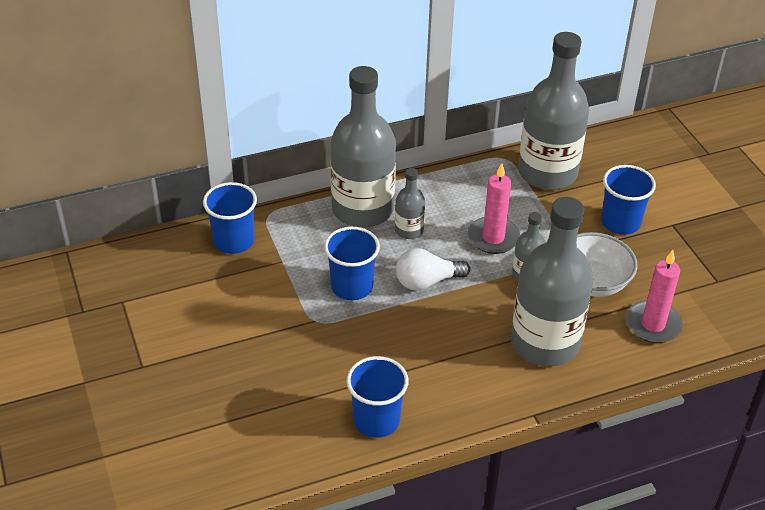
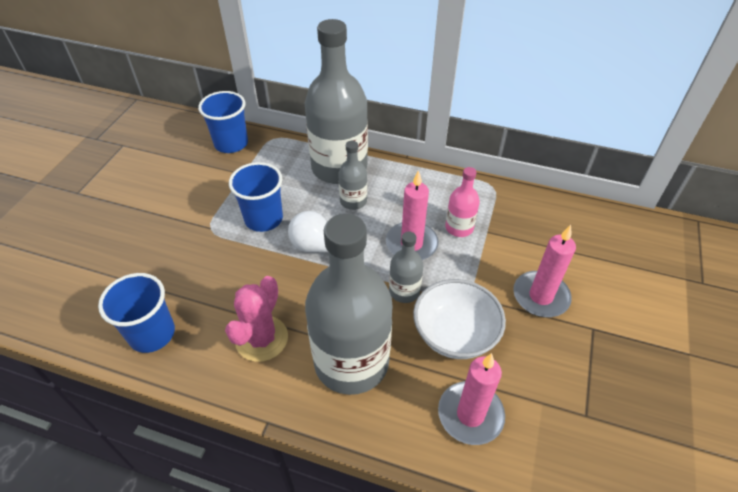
camera: 40 degrees right, 5 degrees up
(464, 369) = (261, 339): none -> pink cactus
(514, 205) = (459, 227): none -> pink bottle
(547, 173) = (517, 217): grey bottle -> none
(620, 223) = (540, 296): blue cup -> pink candle

